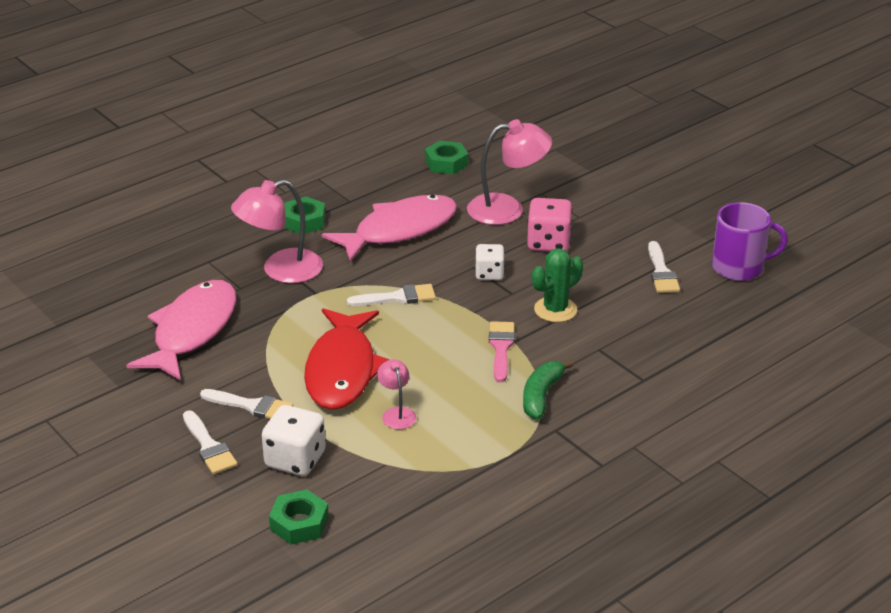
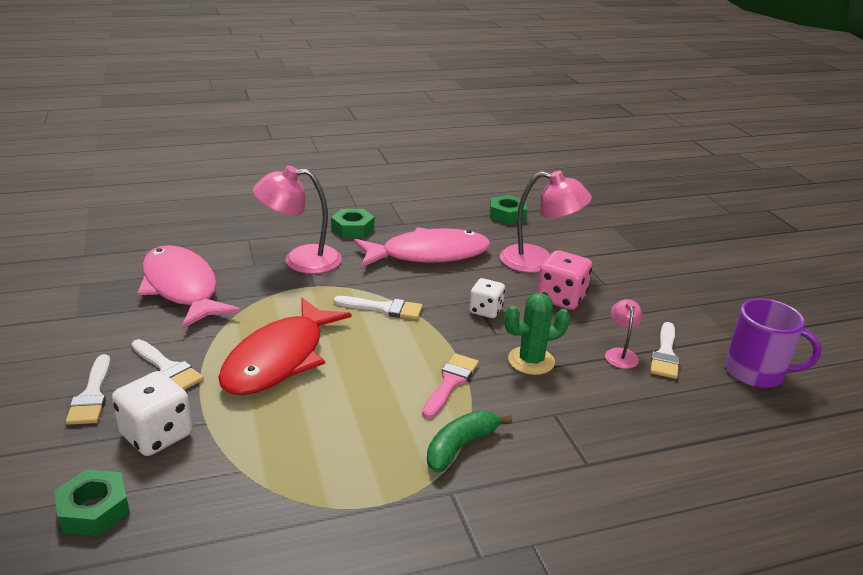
camera: 20 degrees right, 5 degrees down
(192, 331) = (182, 288): pink fish -> pink fish turned 75 degrees counterclockwise
(397, 413) = (296, 418): pink lamp -> pink lamp (620, 354)

